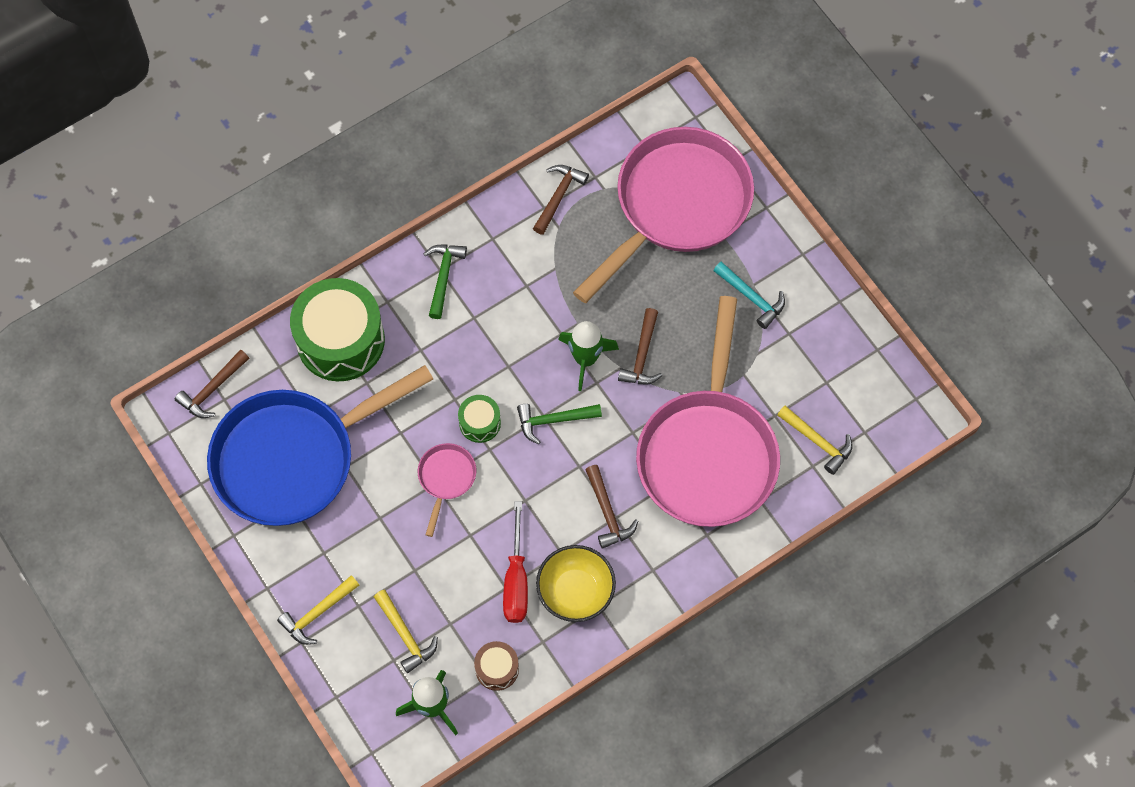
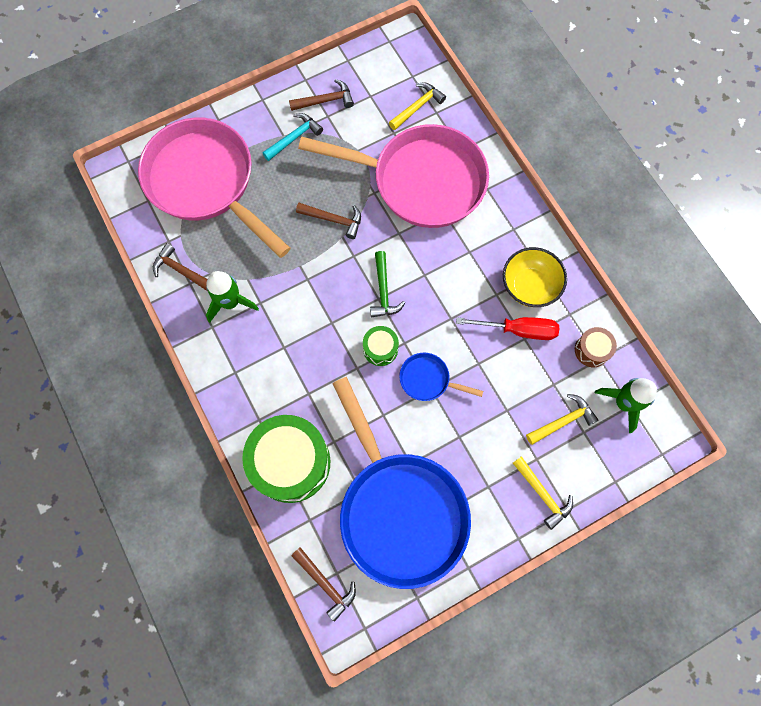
camera: 85 degrees left, 5 degrees up
(443, 277) = (242, 370): green hammer -> none
(446, 479) = (428, 380): pink pan -> blue pan
(585, 359) = (332, 262): green rocket -> green rocket (230, 302)
(607, 513) = (465, 257): brown hammer -> brown hammer (325, 100)

